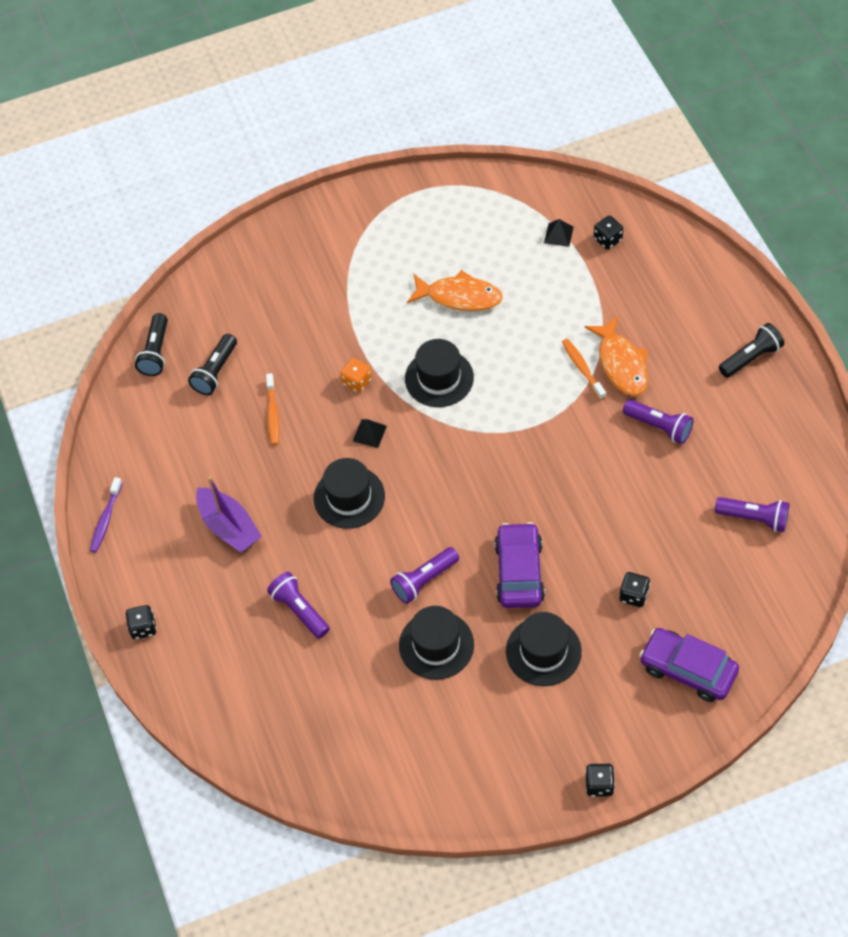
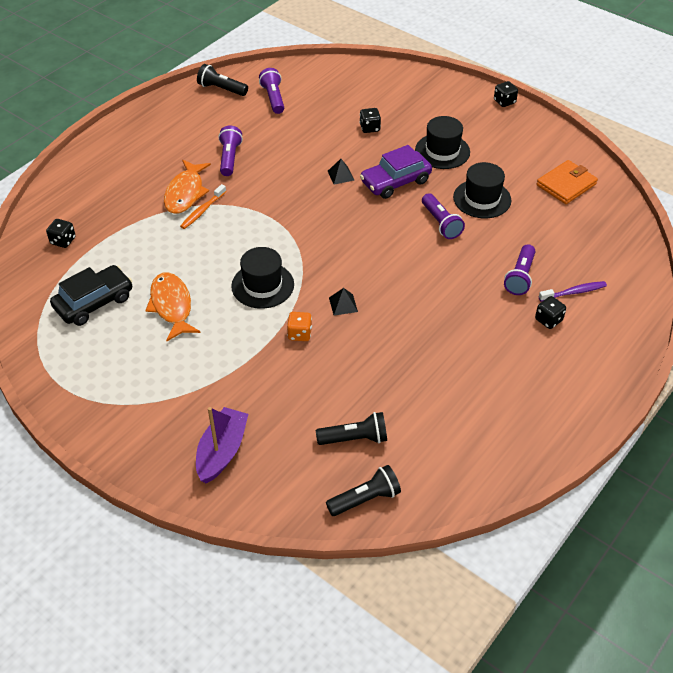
camera: 125 degrees left, 10 degrees down
(106, 519) = (555, 439): purple toothbrush -> purple toothbrush (574, 292)
(143, 628) = (616, 360): black dice -> black dice (548, 320)
(229, 527) = (491, 351): purple boat -> purple boat (222, 451)
(273, 414) = (369, 375): orange toothbrush -> none
(349, 497) = (408, 291): black hat -> none
(403, 752) = (566, 185): none -> orange wallet
(424, 580) = (441, 223): purple flashlight -> purple flashlight turned 45 degrees clockwise
(504, 240) = (94, 302): none -> black car
(558, 235) = (71, 271): black pyramid -> black pyramid (340, 175)
(621, 364) = (185, 193): orange fish -> orange fish turned 150 degrees clockwise
(688, 670) = (401, 92): purple car -> none
(751, 358) = (142, 135): black flashlight -> black flashlight (221, 89)

